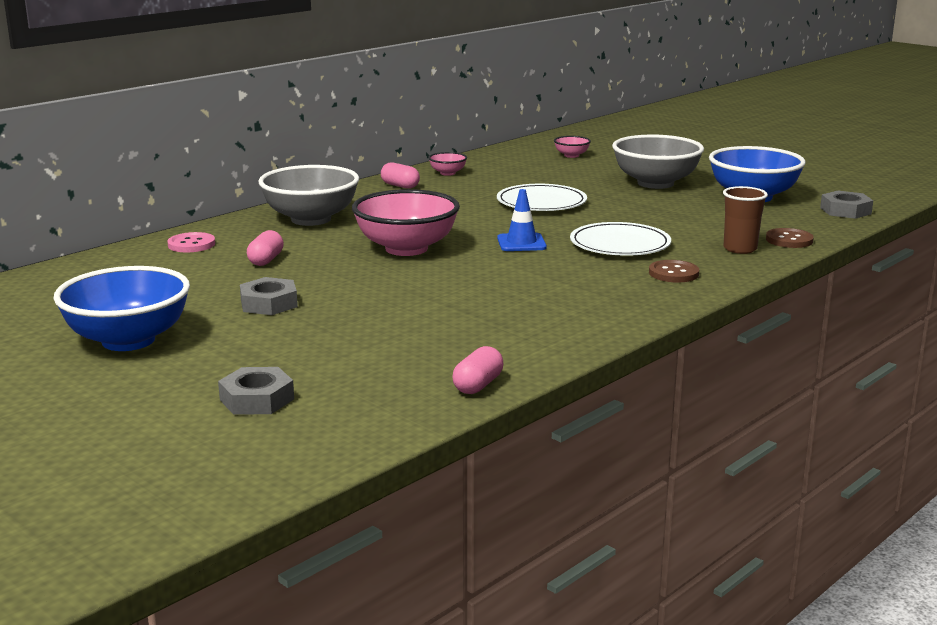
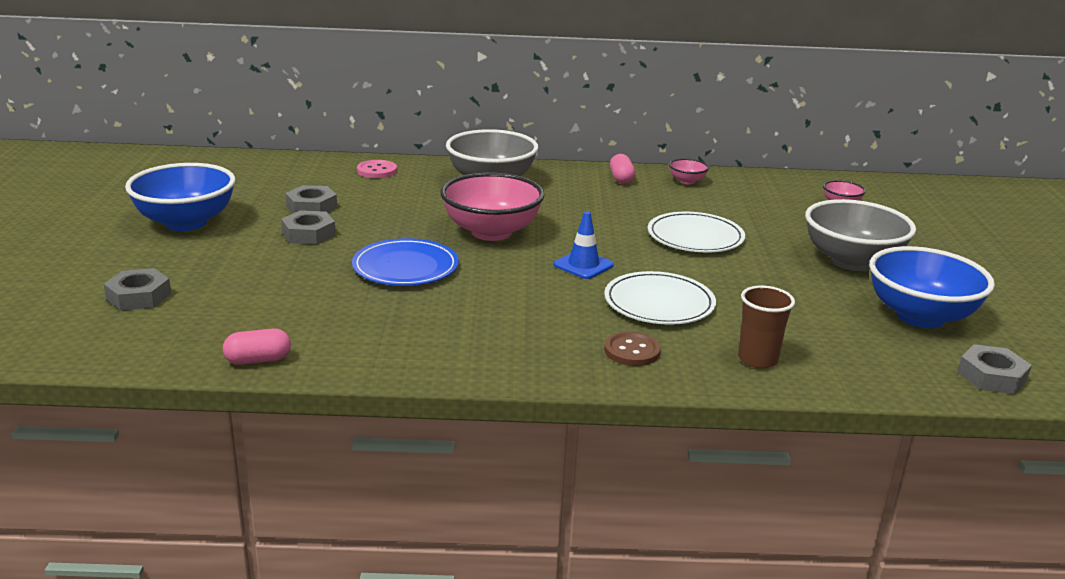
camera: 45 degrees right, 5 degrees up
(212, 287) = (312, 207): none -> grey nut
(266, 260) = (386, 201): pink capsule -> none
(410, 292) = (405, 267): none -> blue plate
(789, 240) = (834, 375): brown button -> none

